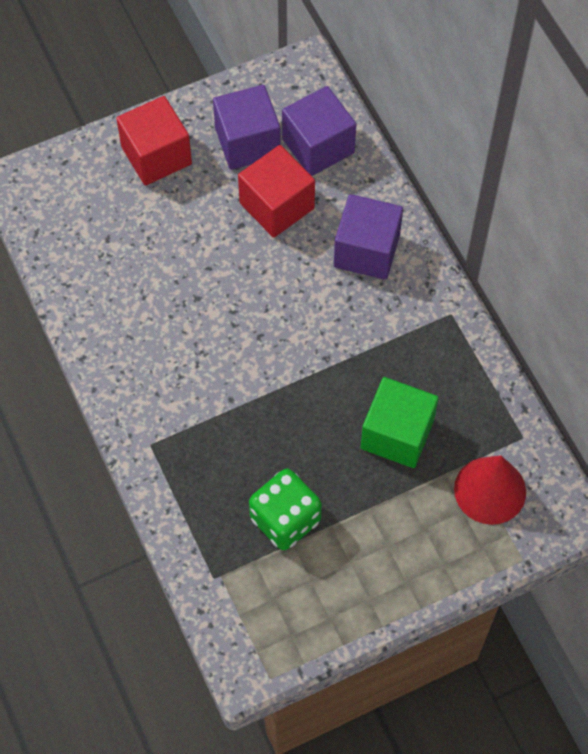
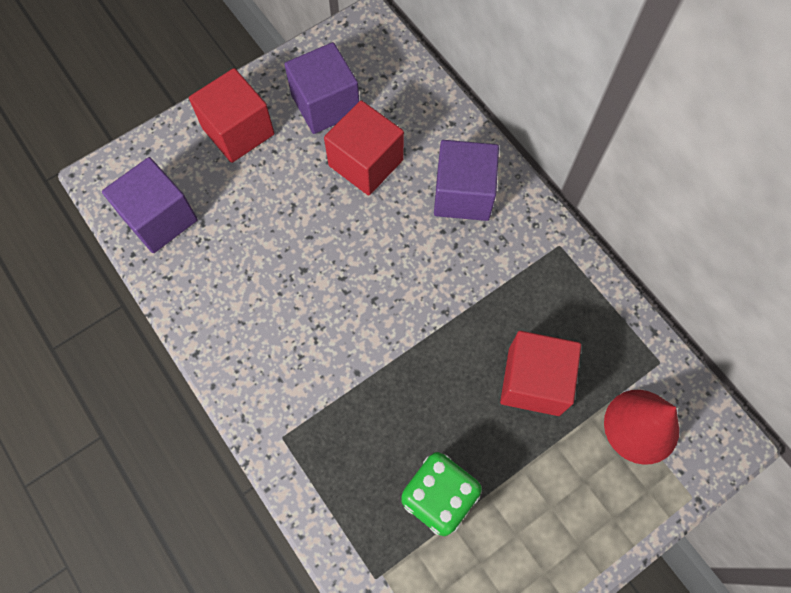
camera: 10 degrees left, 5 degrees up
(318, 146) = (394, 98): purple cube -> purple cube (159, 218)
(397, 434) = (534, 381): green cube -> red cube

